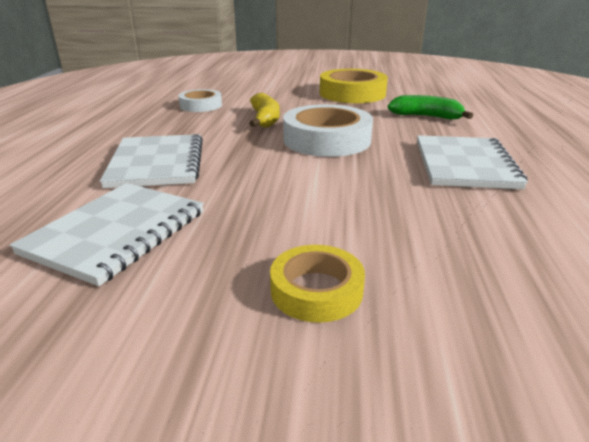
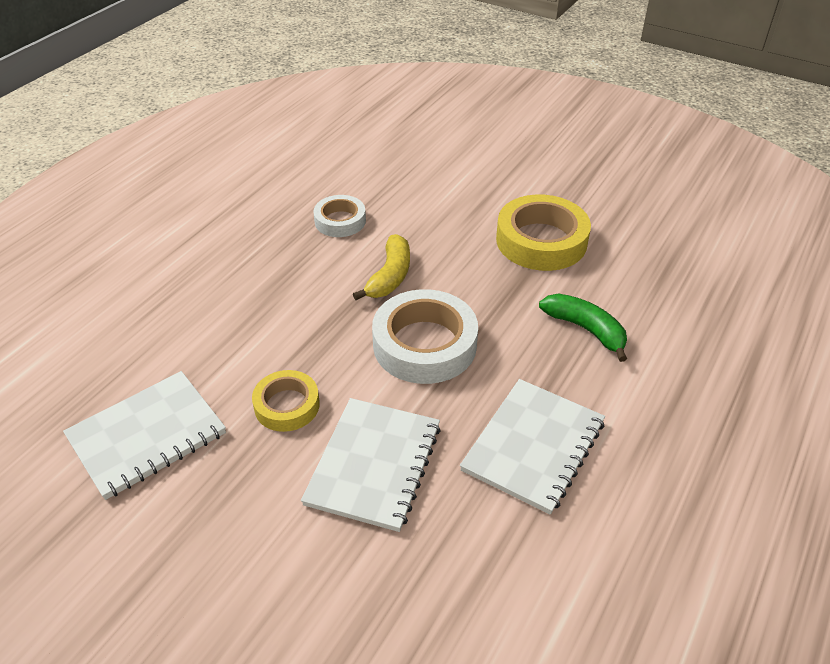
camera: 25 degrees right, 15 degrees up
(157, 163) = (231, 335): white notebook -> white notebook (373, 465)
(316, 290) = (248, 569): yellow tape -> yellow tape (287, 405)

